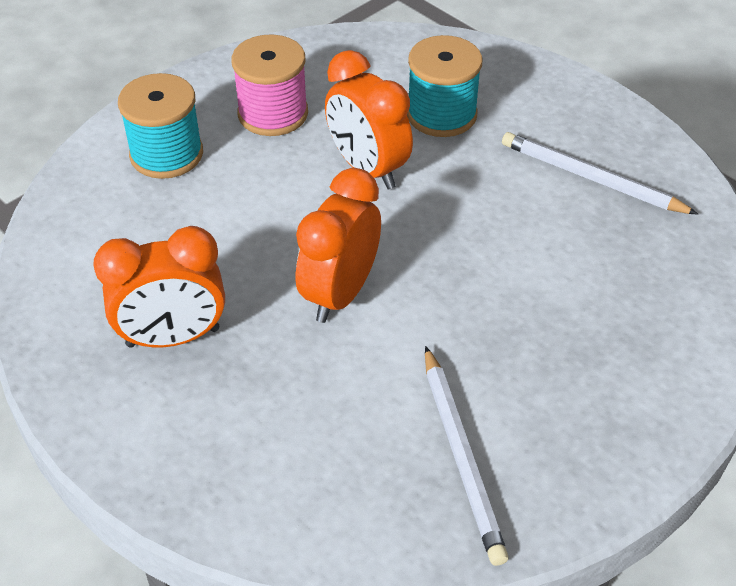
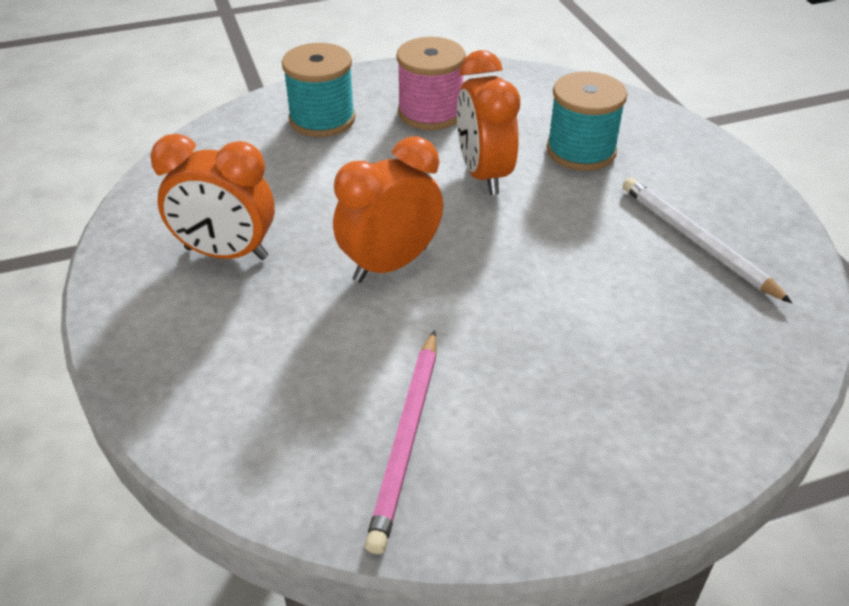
camera: 25 degrees right, 5 degrees down
(462, 456) = (407, 439): white pencil -> pink pencil

